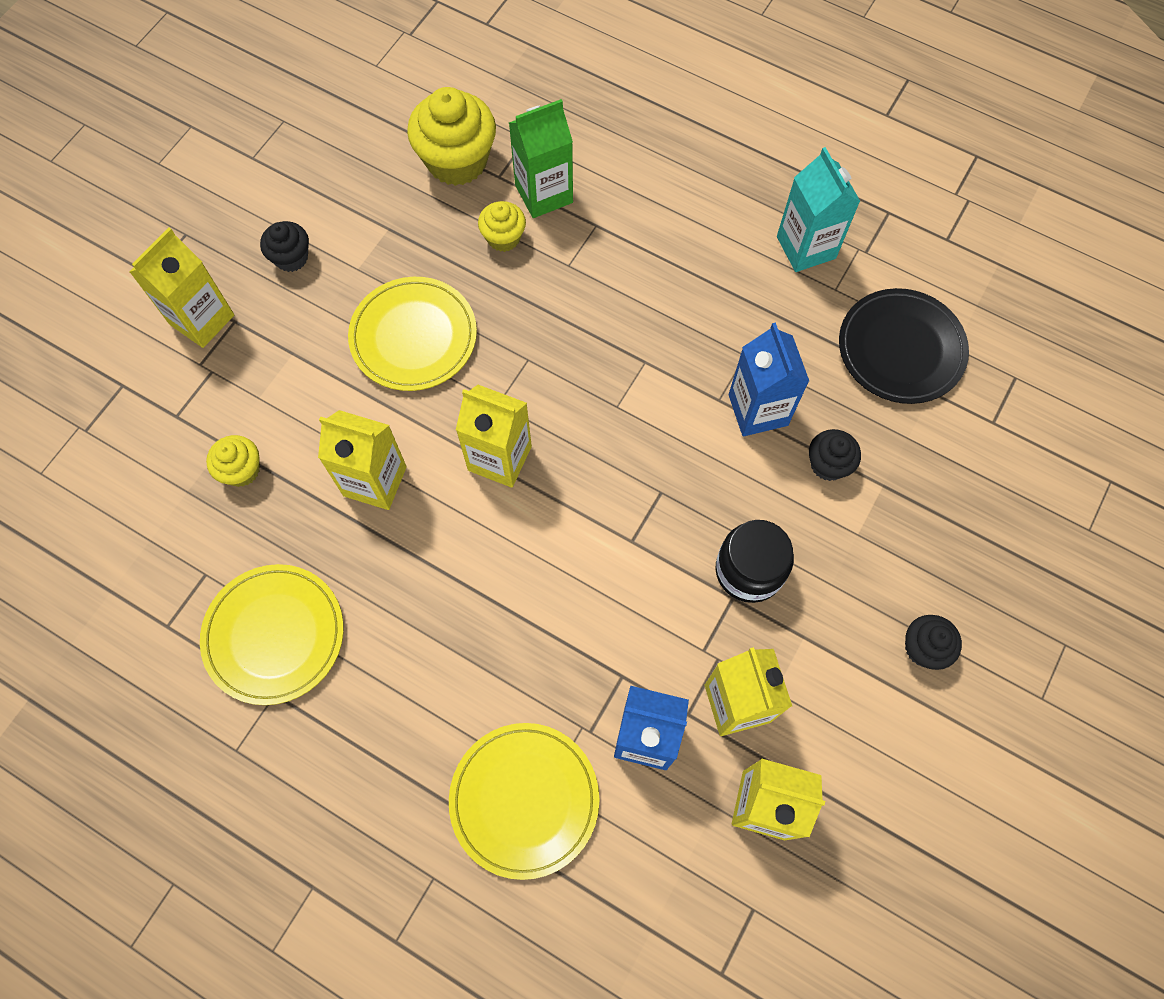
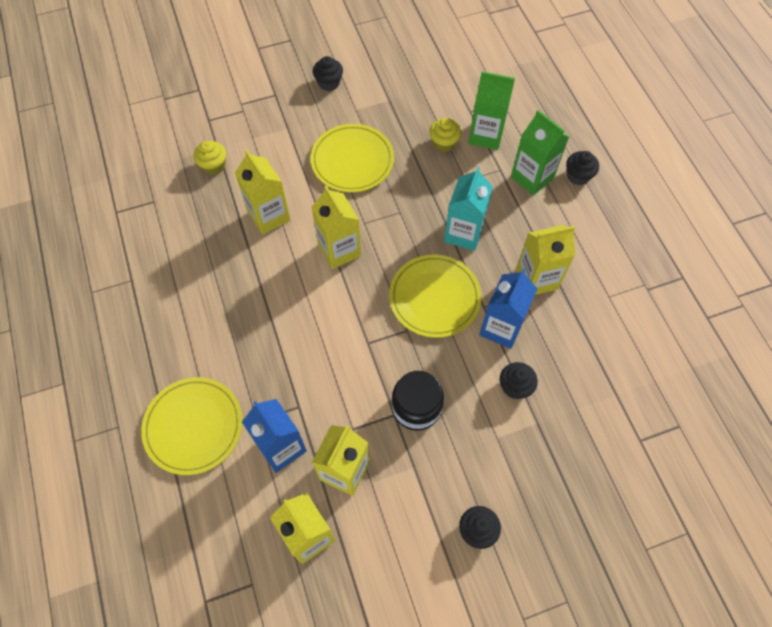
camera: 40 degrees right, 5 degrees down
(202, 319) = (261, 84): yellow carton -> yellow carton (536, 279)
(274, 635) = (156, 253): yellow plate -> yellow plate (434, 297)
(457, 161) = (455, 90): yellow cupcake -> none
(639, 209) = (532, 177): none -> green carton
(687, 172) = (578, 176): none -> black cupcake
(806, 247) = (612, 262): turquoise carton -> turquoise carton (463, 233)
(901, 349) = (619, 357): black plate -> none

